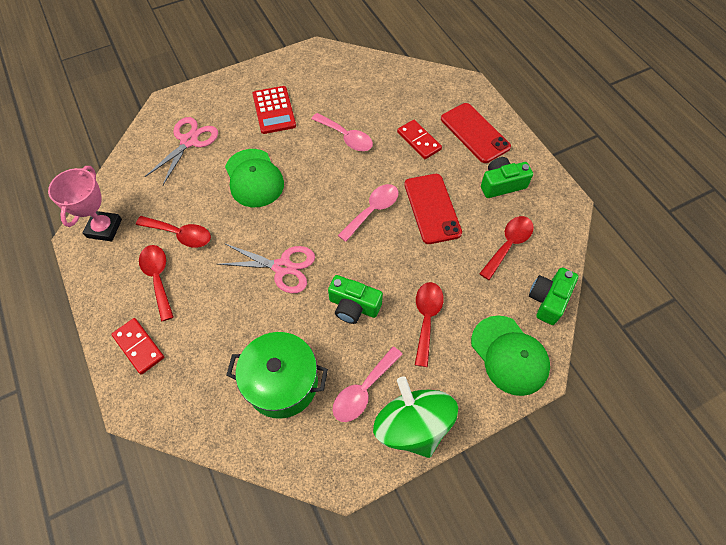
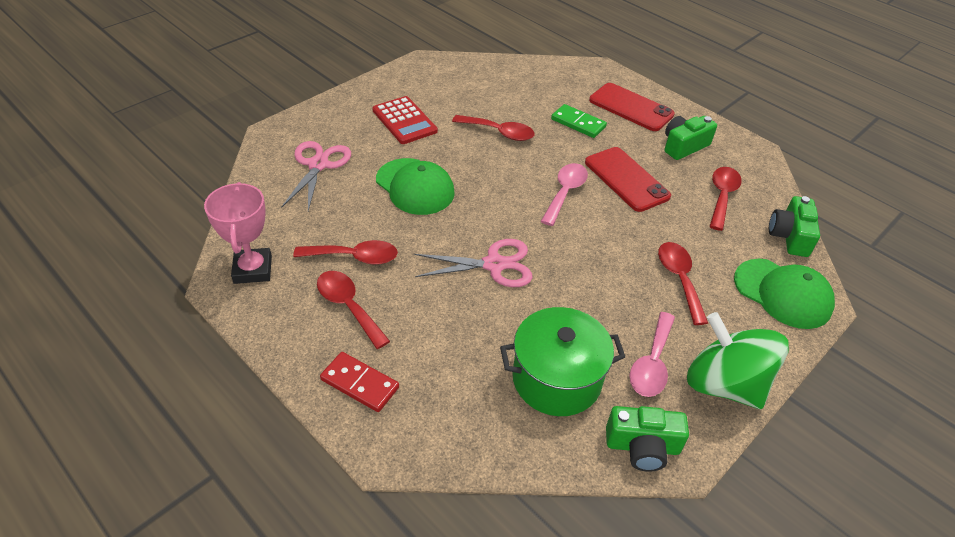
camera: 20 degrees left, 15 degrees down
(346, 137) = (499, 132): pink spoon -> red spoon
(353, 306) = (595, 285): green camera -> green camera (642, 447)
(418, 141) = (578, 123): red domino -> green domino

